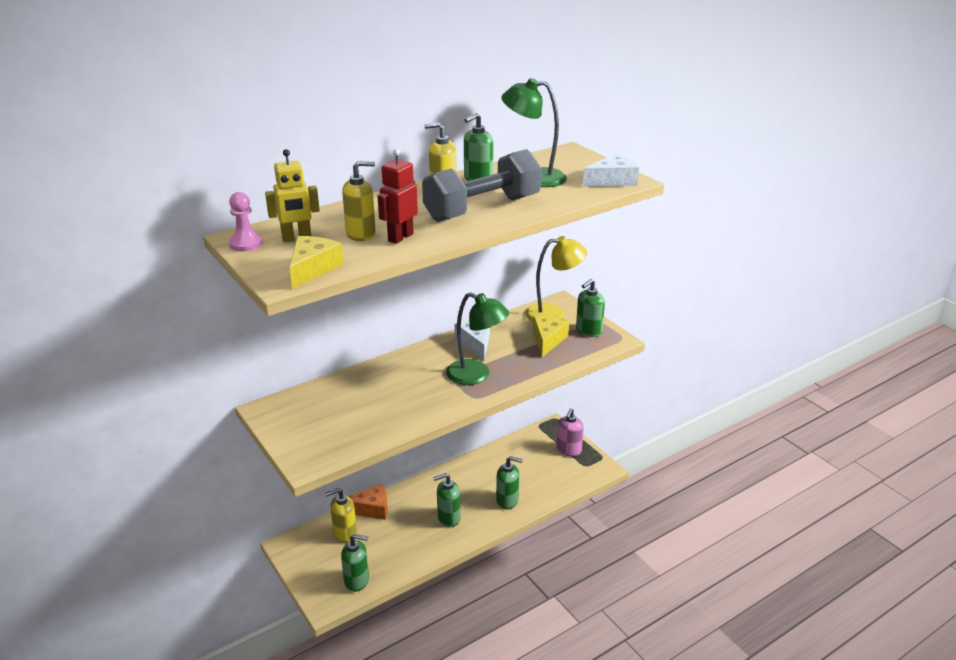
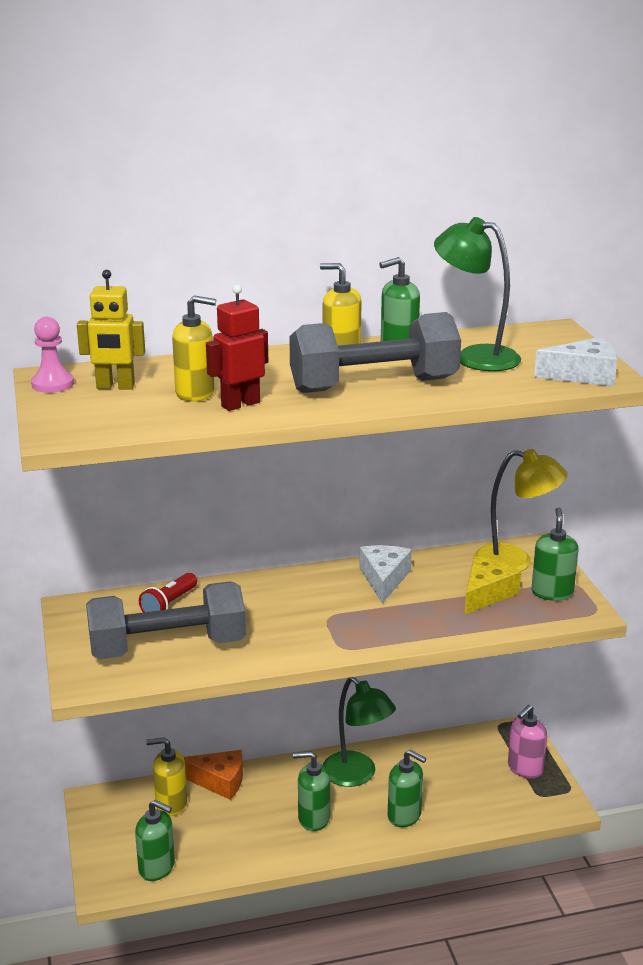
camera: 20 degrees right, 5 degrees down
(313, 269) = (106, 424): yellow cheese -> none
(335, 392) = (169, 604): none -> red flashlight
(353, 423) = (167, 647): none -> grey dumbbell
(476, 375) = (360, 620): green lamp -> green lamp (357, 775)
(588, 331) = (552, 592): green soap dispenser -> green soap dispenser turned 120 degrees clockwise

